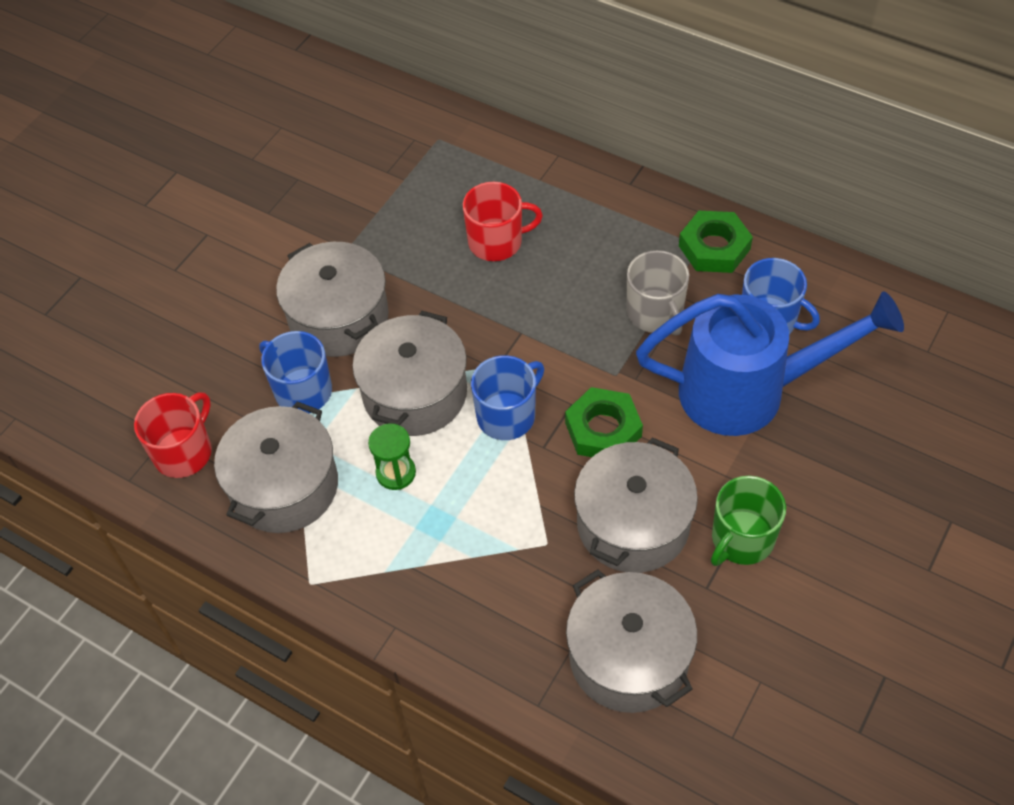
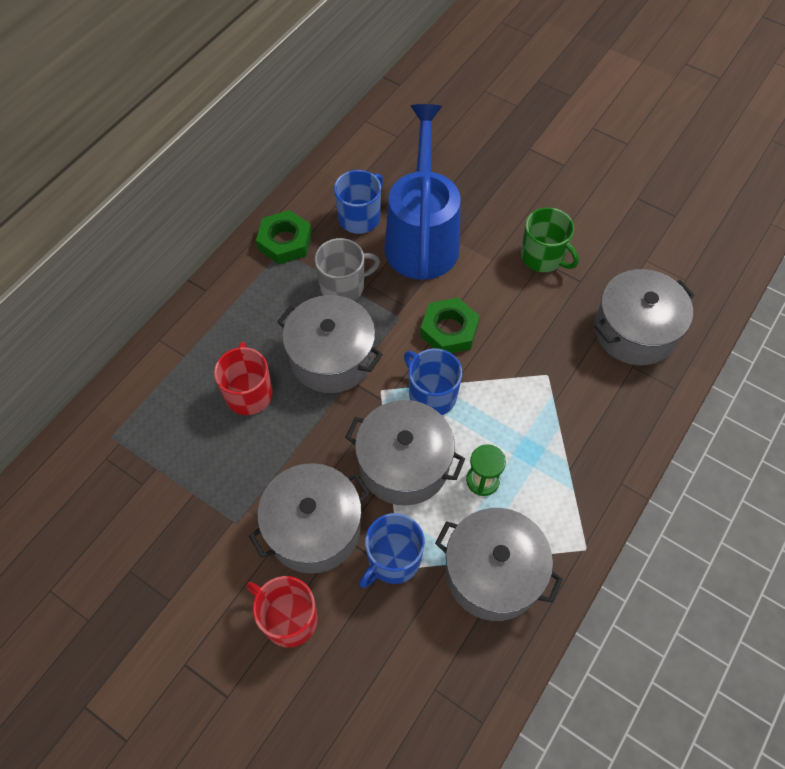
camera: 90 degrees left, 5 degrees up
(184, 452) = (453, 669): red mug -> red mug (289, 618)
(633, 523) = (531, 318): grey pot -> grey pot (331, 357)

